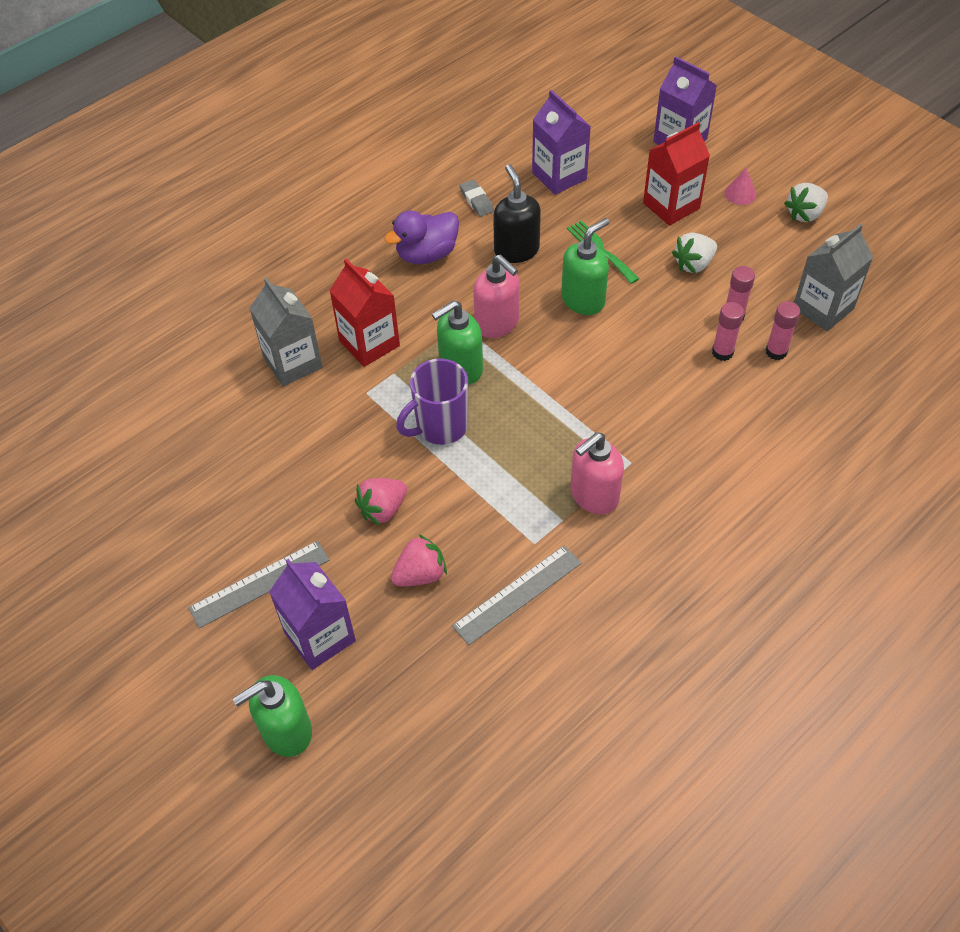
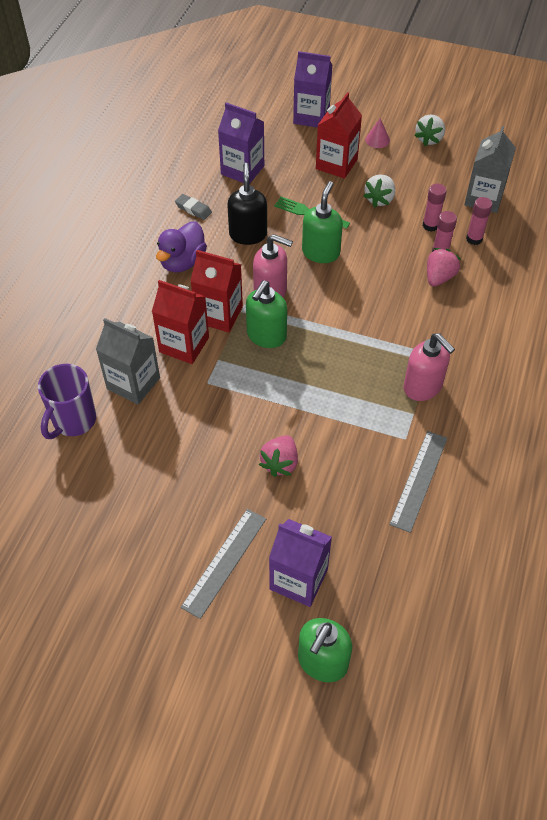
camera: 30 degrees left, 0 degrees up
(420, 574) = (340, 498): pink strawberry -> pink strawberry (439, 277)
(426, 325) = (219, 314): none -> red carton
(440, 427) = (281, 384): purple mug -> purple mug (73, 421)
(516, 250) = (248, 234): black soap dispenser -> black soap dispenser turned 45 degrees clockwise
(593, 495) = (423, 387): pink soap dispenser -> pink soap dispenser turned 60 degrees counterclockwise

